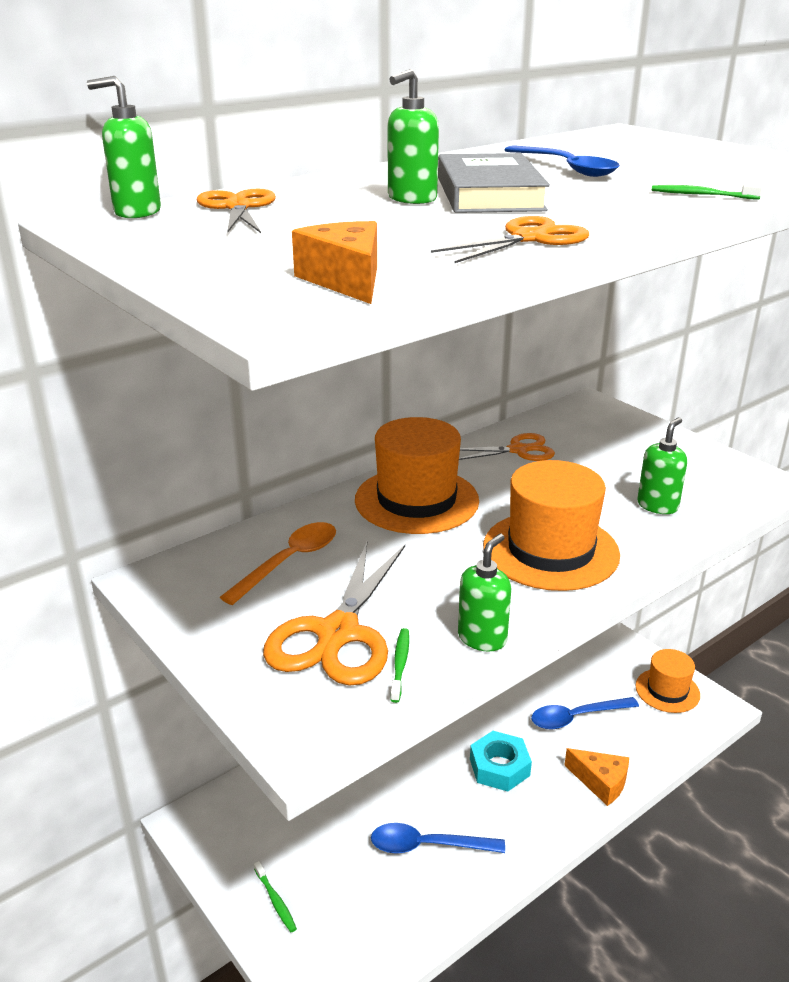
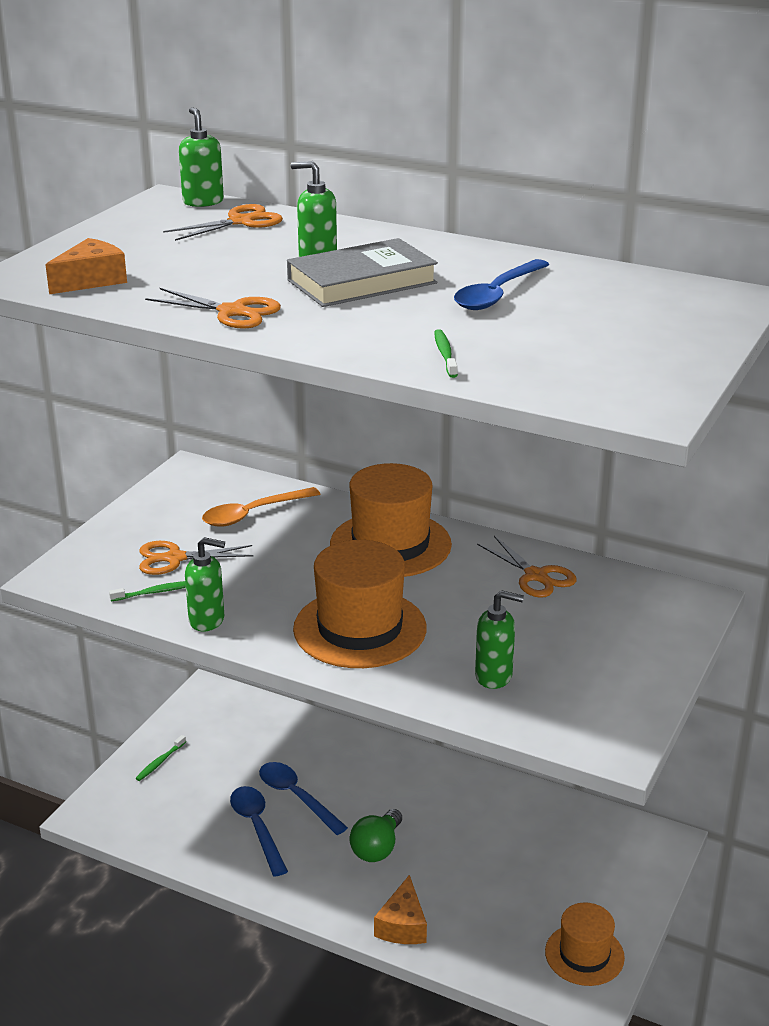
camera: 65 degrees right, 0 degrees up
(289, 561) = (252, 514): orange spoon -> orange spoon turned 135 degrees clockwise
(338, 634) = (174, 558): orange scissors -> orange scissors, size x0.60
(499, 767) = (377, 848): turquoise nut -> green light bulb
(576, 717) = (484, 887): blue spoon -> blue spoon (296, 797)

